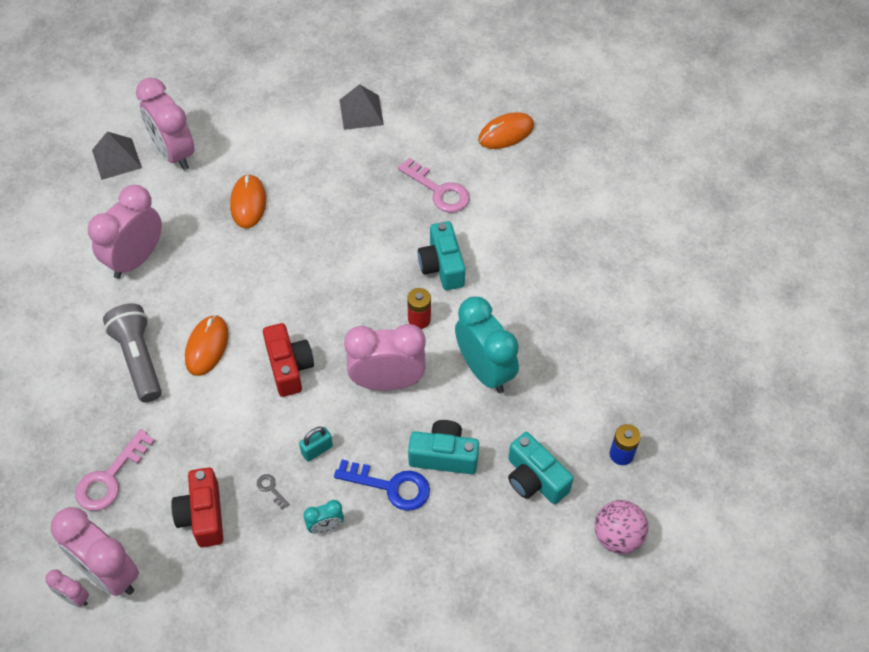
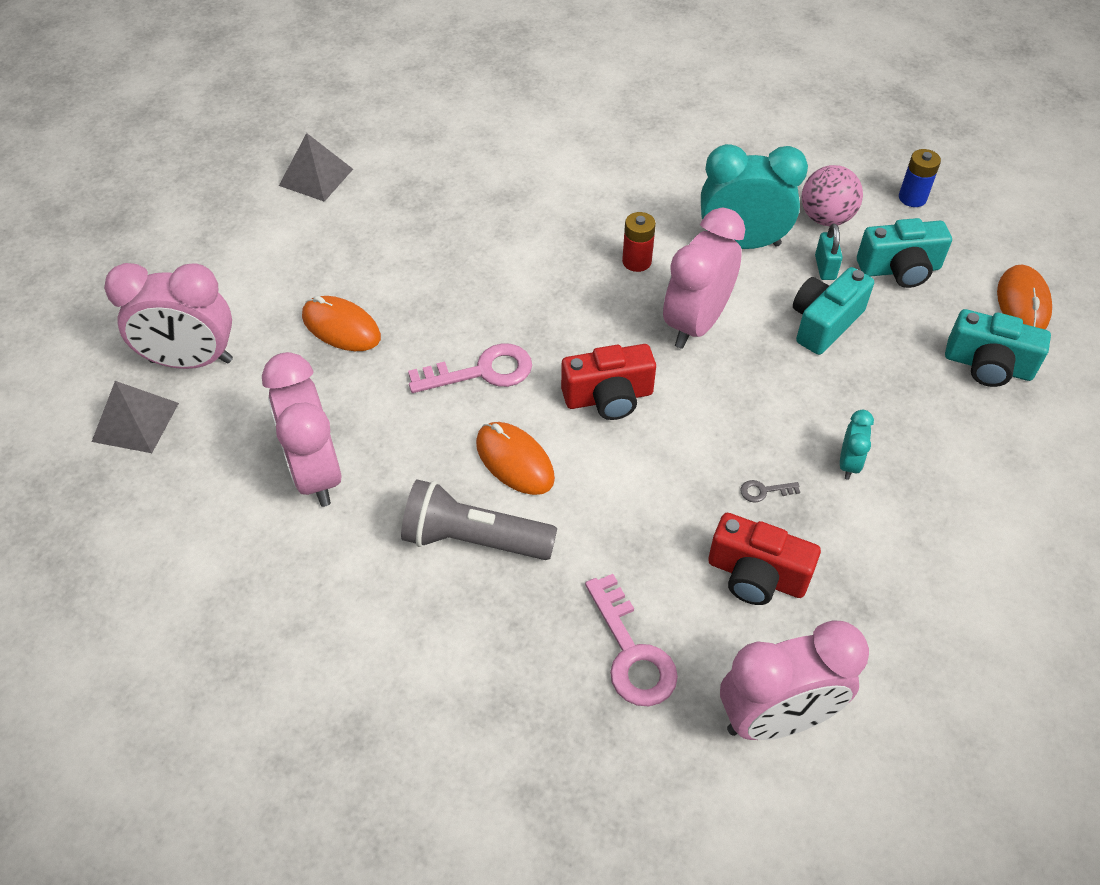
camera: 55 degrees left, 5 degrees down
(74, 597) = (788, 777): pink clock -> none
(289, 367) = (608, 397): red camera -> red camera turned 150 degrees clockwise
(317, 450) = (741, 424): turquoise padlock -> turquoise padlock (825, 267)
(391, 486) = (833, 383): blue key -> none
(439, 190) = (485, 170): pink key -> pink key (482, 371)
(442, 266) = (584, 213): turquoise camera -> turquoise camera (988, 366)
(506, 133) = (462, 91): orange mouse -> orange mouse (1023, 303)
(617, 536) = (1003, 244): pink ball -> pink ball (826, 218)

